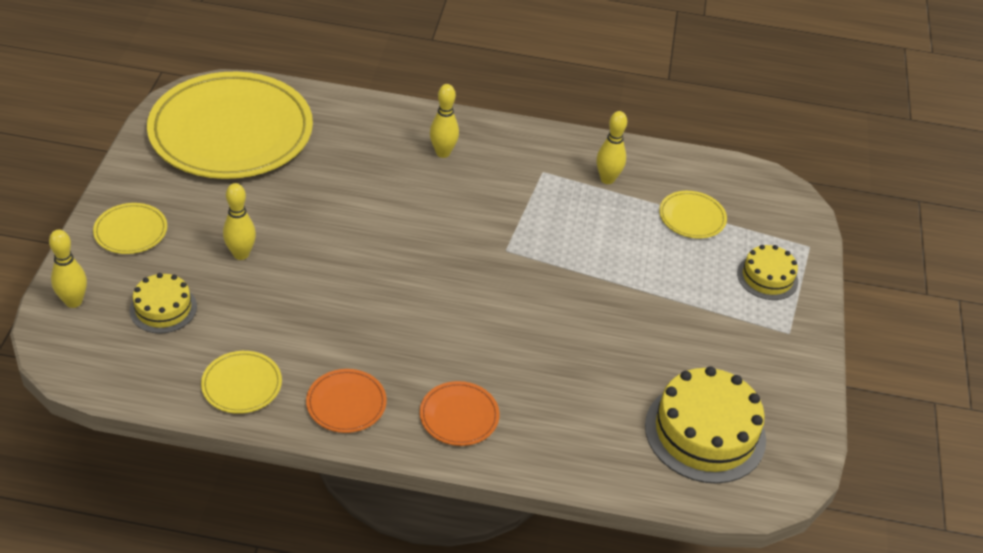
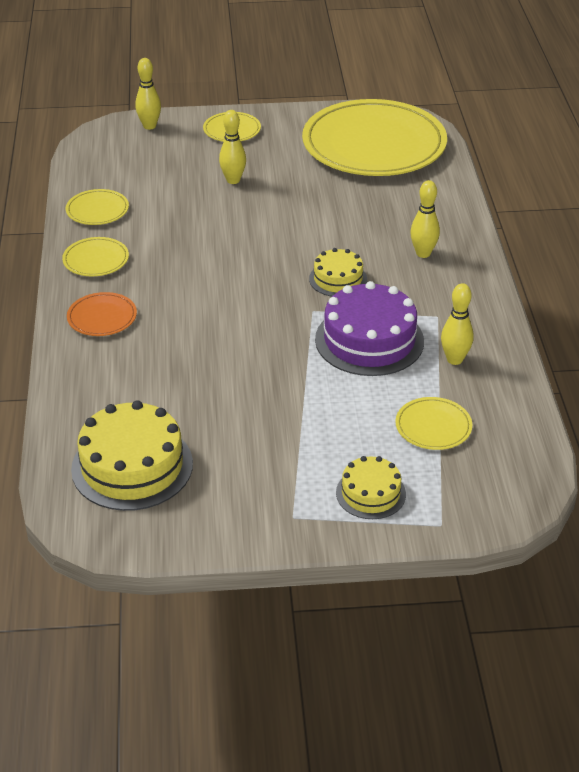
camera: 80 degrees right, 5 degrees down
(163, 308) = (159, 161): yellow cake -> yellow cake (338, 279)
(346, 403) = (96, 260): orange plate -> yellow plate
(563, 224) = (369, 340): none -> purple cake

